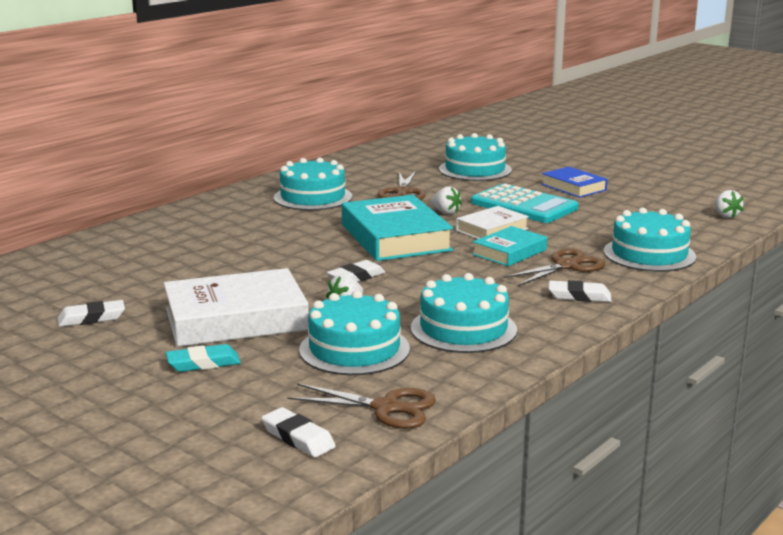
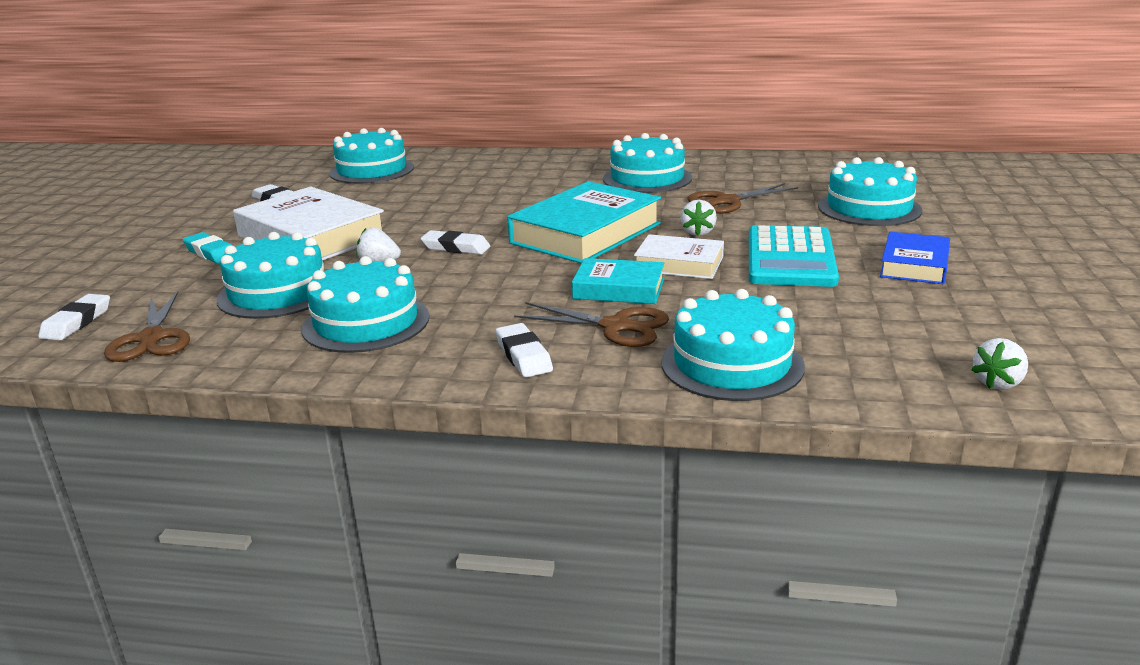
camera: 60 degrees right, 5 degrees up
(85, 269) = (372, 170): none -> turquoise cake

